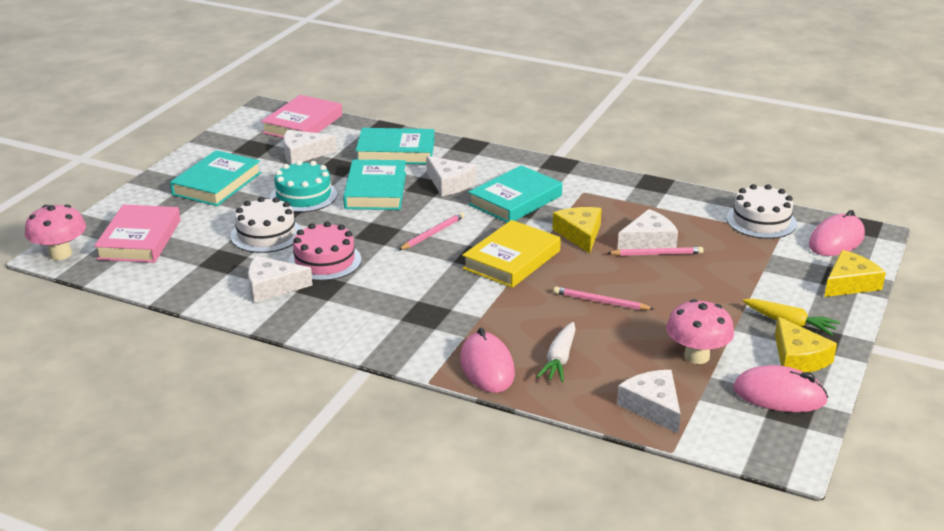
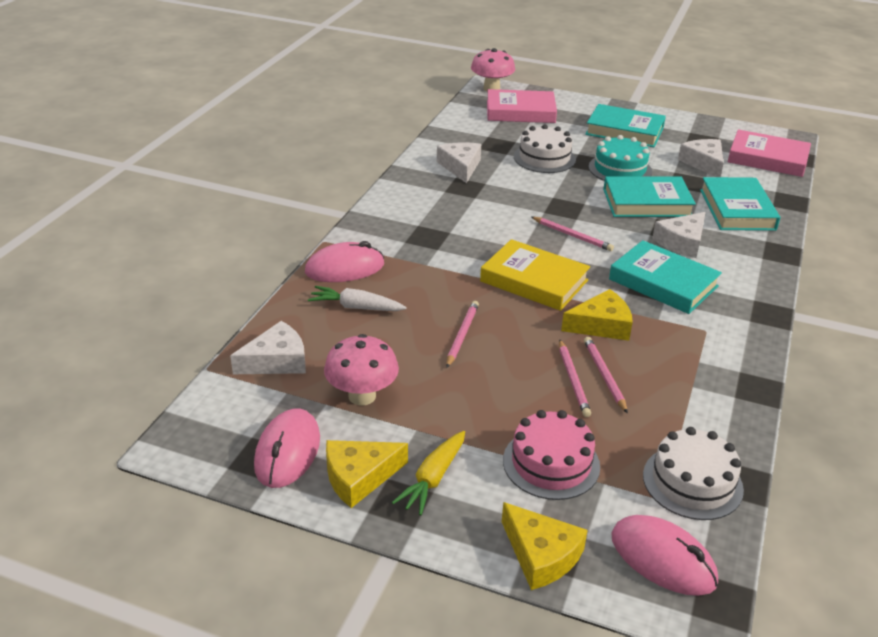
camera: 85 degrees right, 5 degrees up
(324, 261) = (507, 186): pink cake -> pink cake (551, 463)
(649, 240) = (604, 375): white cheese -> pink pencil

